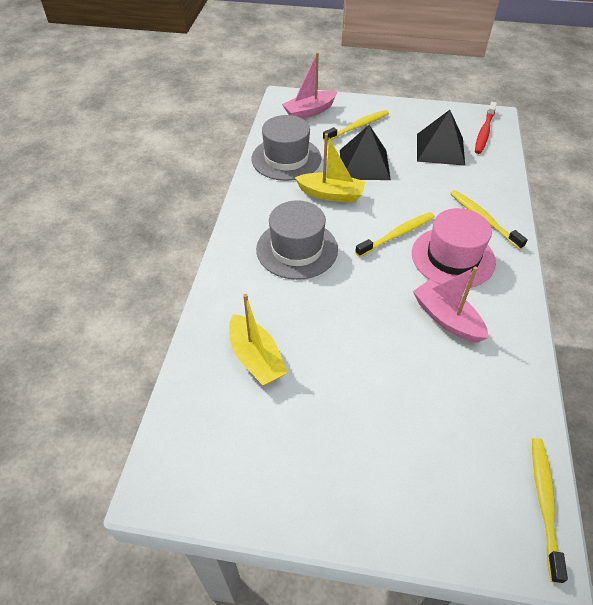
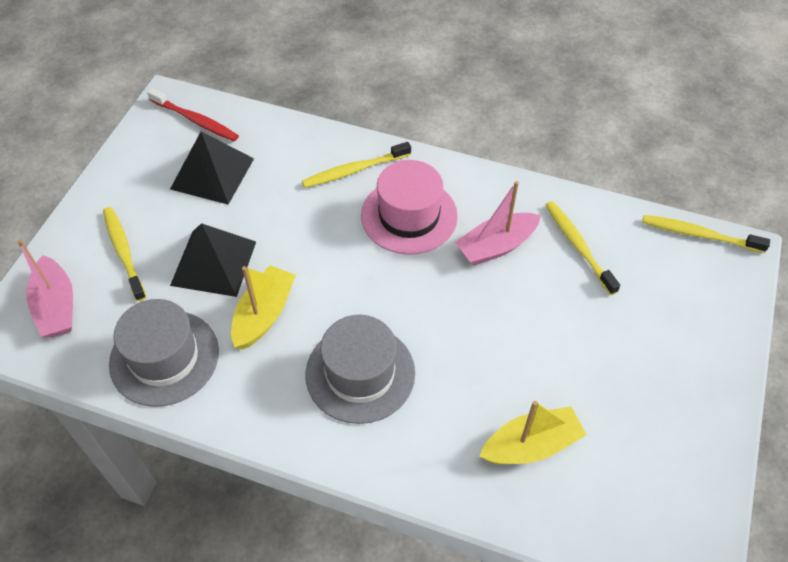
camera: 80 degrees left, 5 degrees up
(397, 235) = (360, 259): yellow toothbrush -> yellow toothbrush (578, 246)

